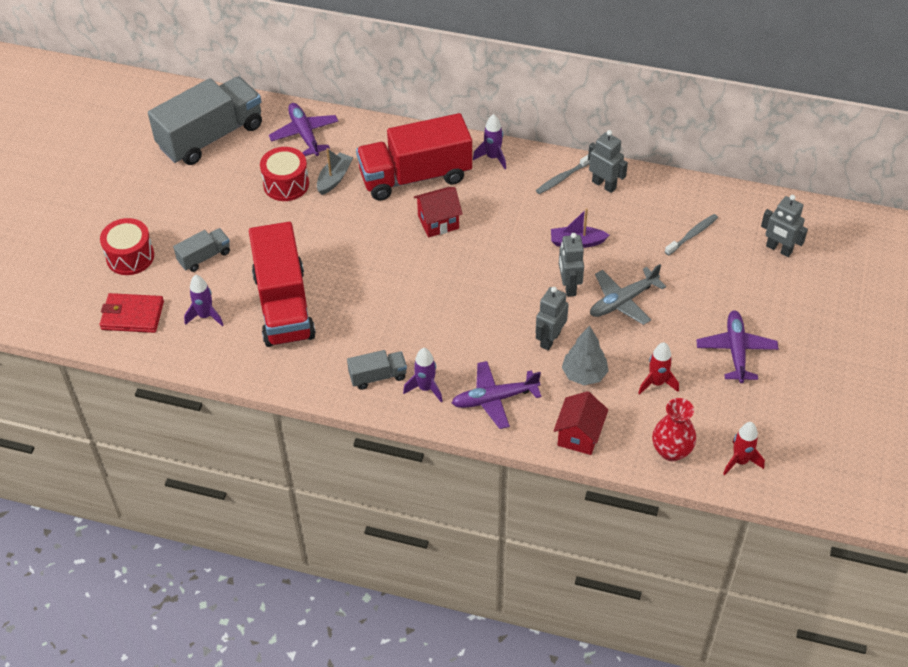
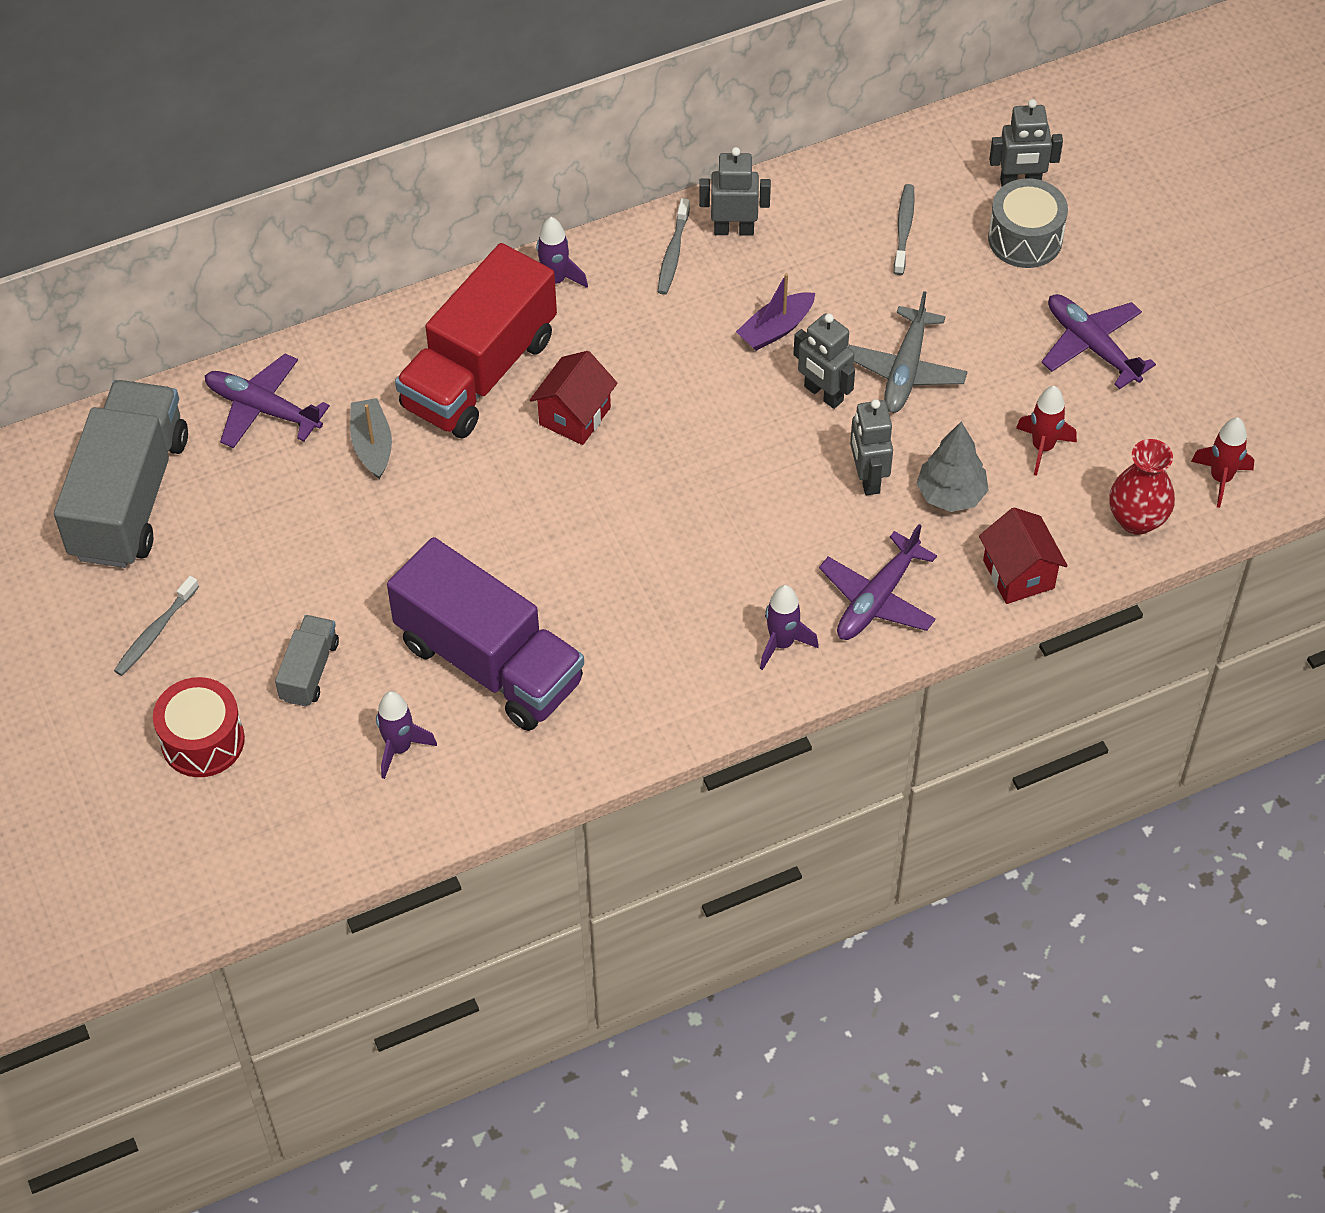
camera: 40 degrees left, 5 degrees up
(132, 315) = (297, 817): red wallet -> none
(160, 199) = (155, 632): none -> grey toothbrush
(284, 305) = (490, 662): red truck -> purple truck
(286, 184) = (313, 496): red drum -> none
(378, 376) = (708, 670): grey truck -> none
(753, 277) = (1025, 239): none -> grey drum

